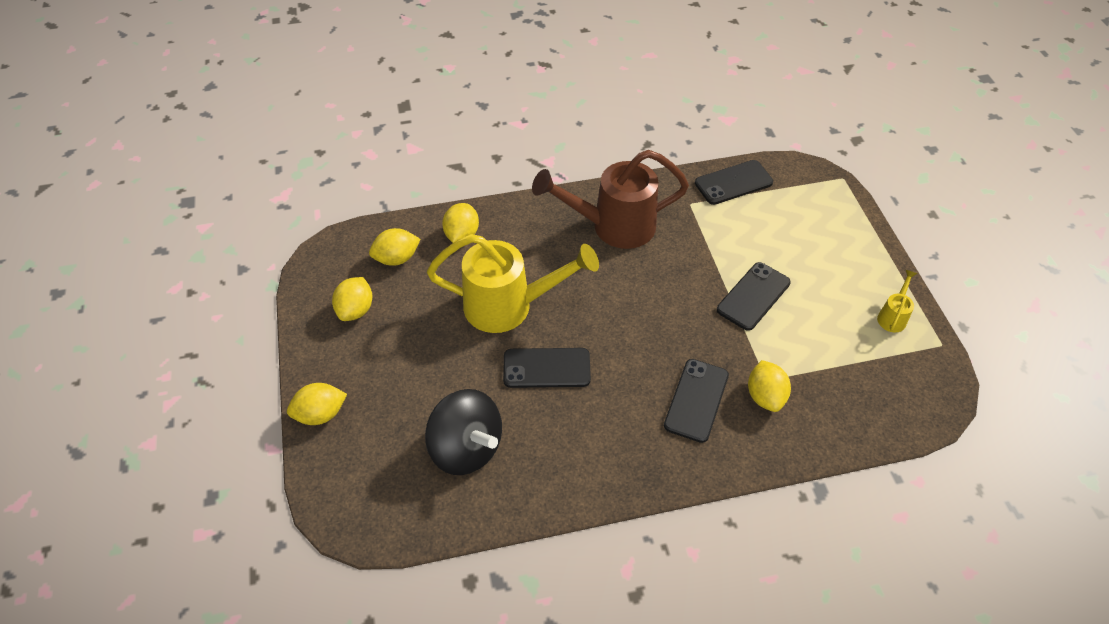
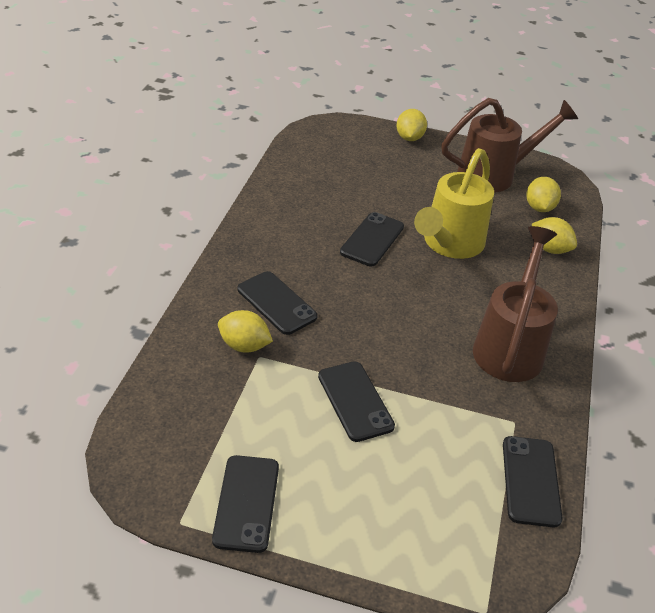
camera: 115 degrees right, 10 degrees down
(356, 310) = (494, 175): yellow lemon -> brown watering can
(466, 448) = (334, 181): black spinning top -> none
(893, 316) = (246, 503): yellow watering can -> black phone

